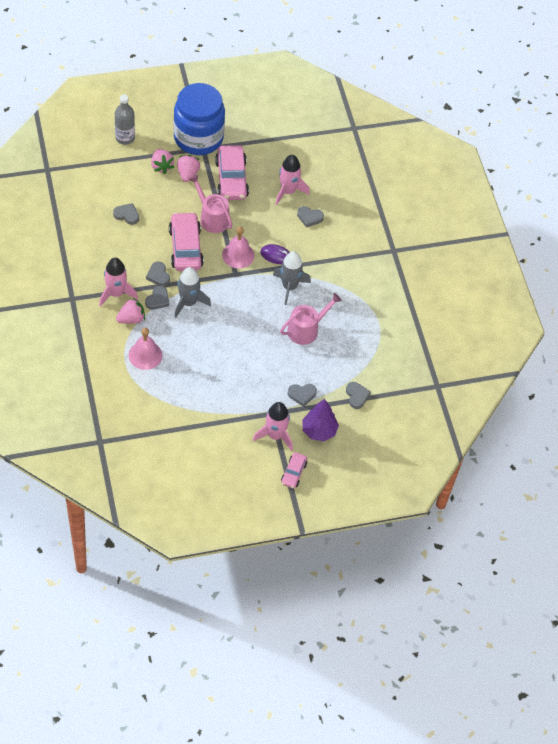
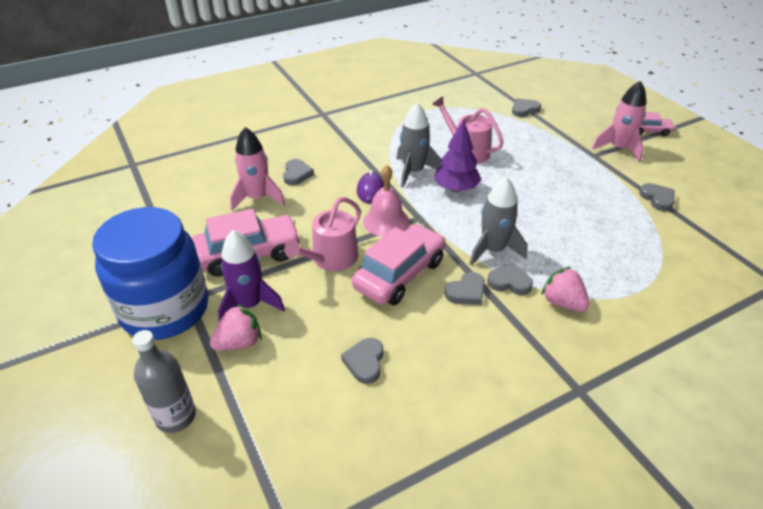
camera: 100 degrees left, 15 degrees down
(116, 293) = (530, 333): pink rocket -> none
(145, 355) = (609, 272): pink bell -> none
(185, 248) = (399, 274): pink car -> pink car turned 150 degrees clockwise
(188, 174) = (249, 305): pink strawberry -> purple rocket
(302, 395) = (553, 140): grey heart -> grey heart (657, 199)
(319, 430) = (585, 124): purple tree -> purple tree (456, 188)

